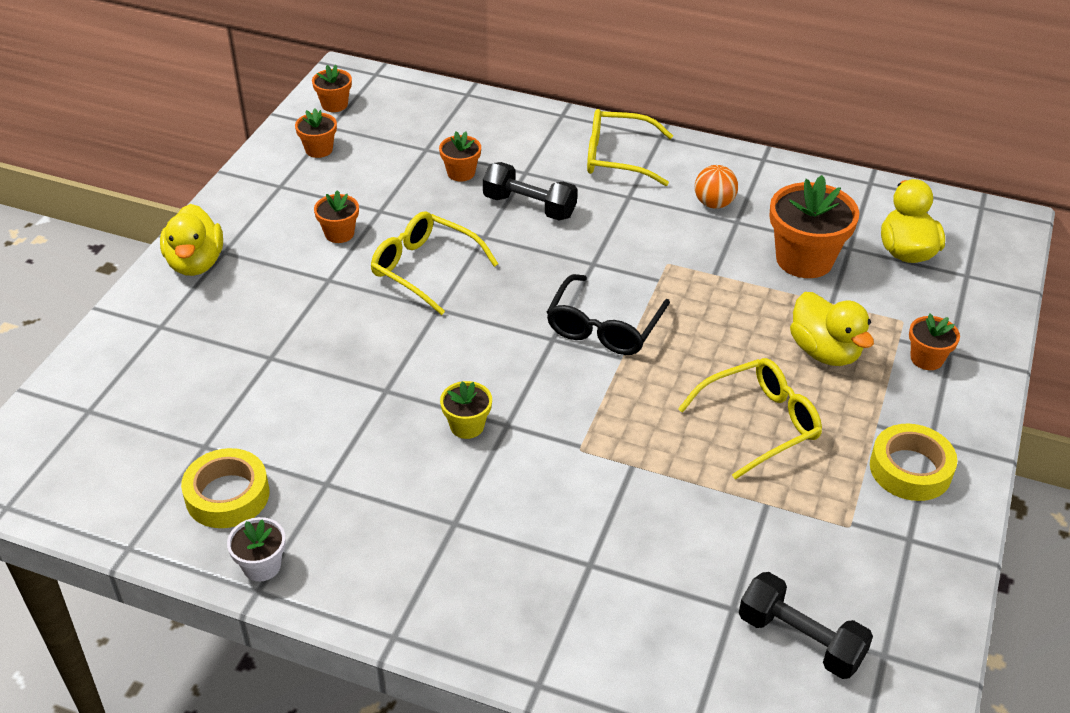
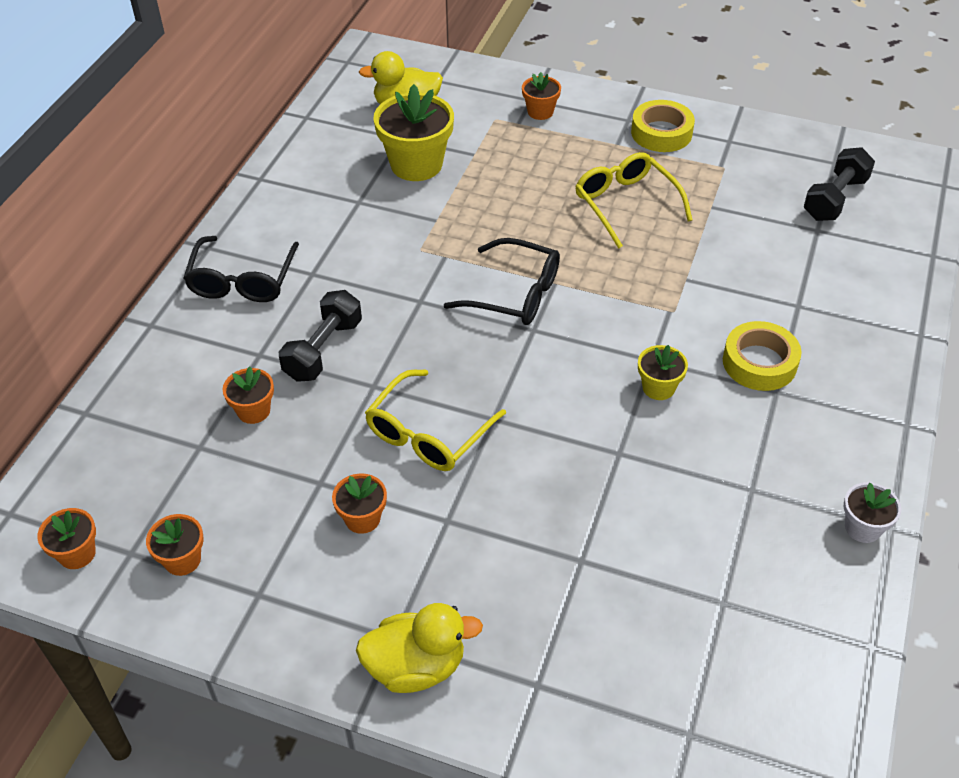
camera: 90 degrees left, 5 degrees up
(227, 495) = (785, 569): yellow tape -> yellow tape (759, 362)
(618, 157) = (242, 280): yellow glasses -> black glasses
(714, 204) = (329, 215): orange ball -> none
(804, 259) = (416, 164): orange flower pot -> yellow flower pot
(824, 351) = (536, 163): yellow duck -> none

